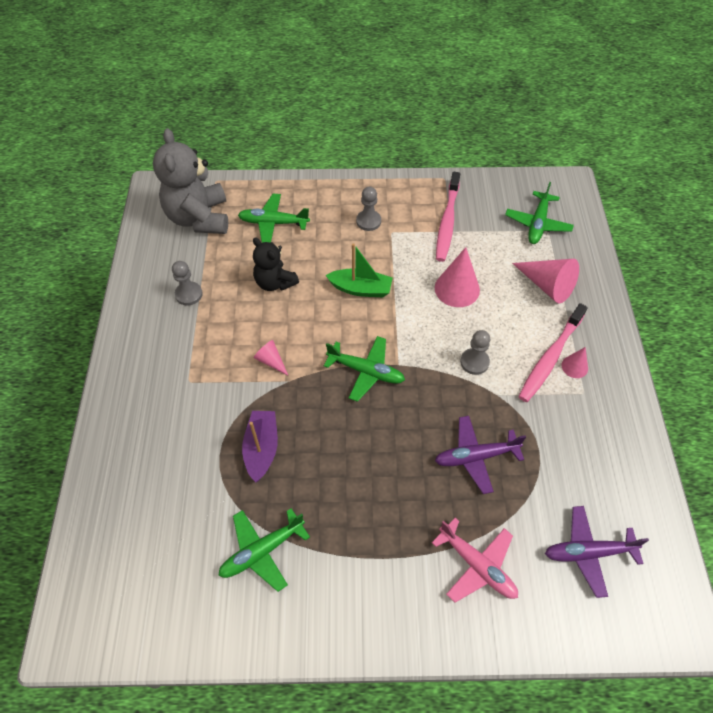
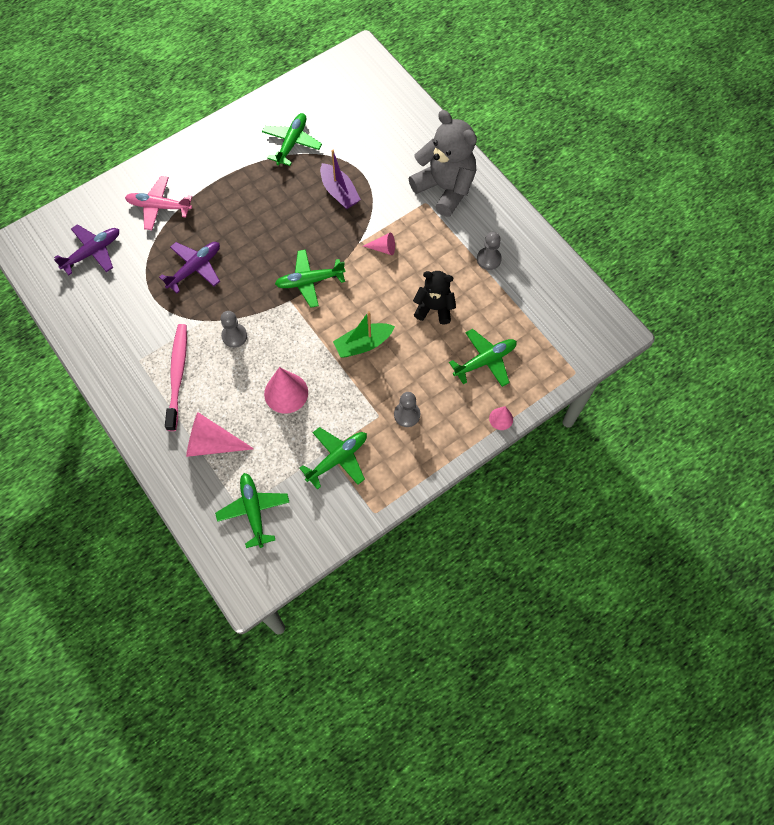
camera: 145 degrees right, 10 degrees up
(199, 218) = (549, 326): grey teddy bear -> grey teddy bear (445, 188)
(447, 222) = (337, 459): pink toothbrush -> green plane
(574, 366) = (155, 378): pink cone -> pink cone (501, 418)

